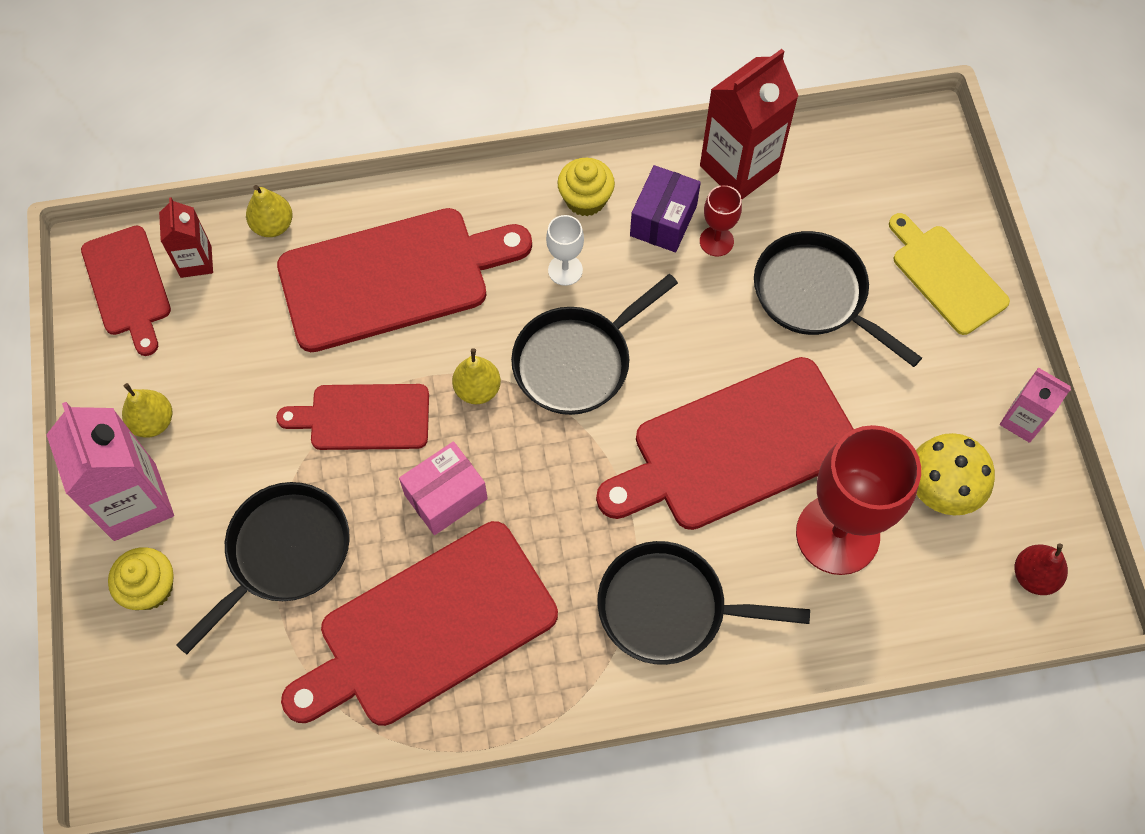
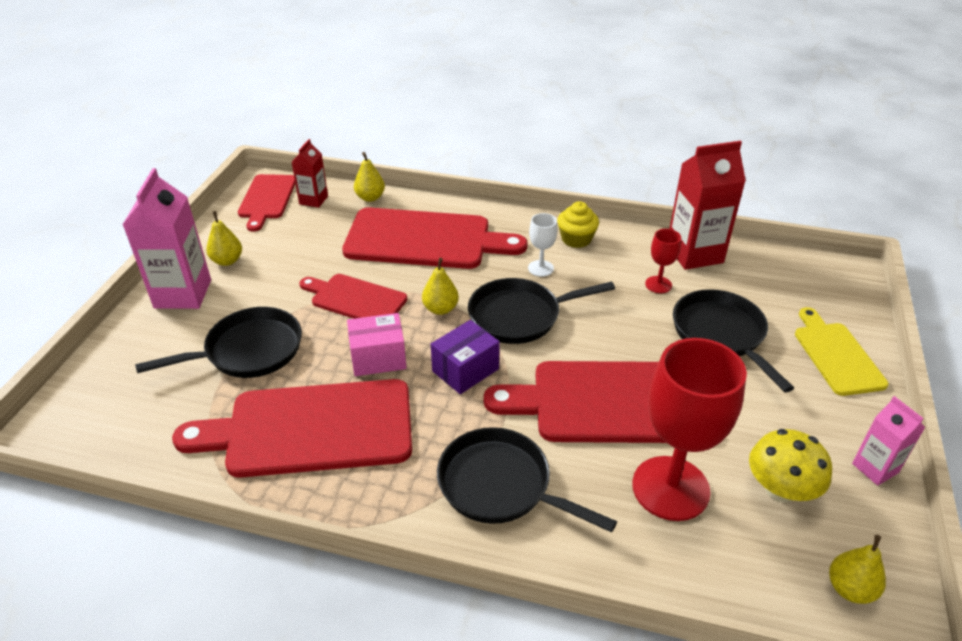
camera: 25 degrees right, 25 degrees down
(150, 588) = (152, 339): yellow cupcake -> none
(663, 220) = (625, 264): purple box -> purple box (465, 370)
(1034, 576) = (850, 589): red pear -> yellow pear

